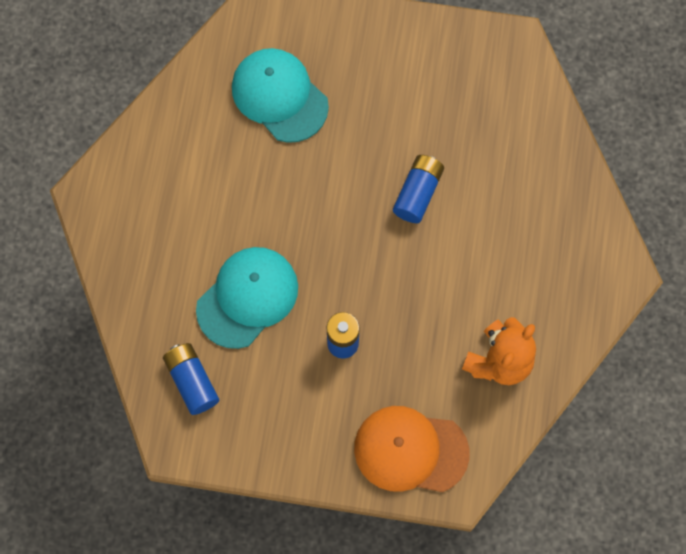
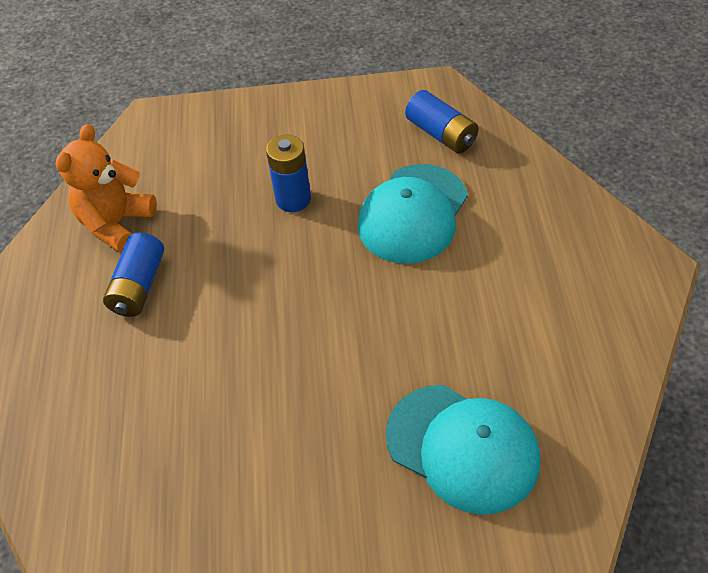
camera: 170 degrees right, 20 degrees down
(410, 450) = (202, 134): orange cap -> none
(418, 193) = (237, 369): blue battery -> blue battery (139, 286)

